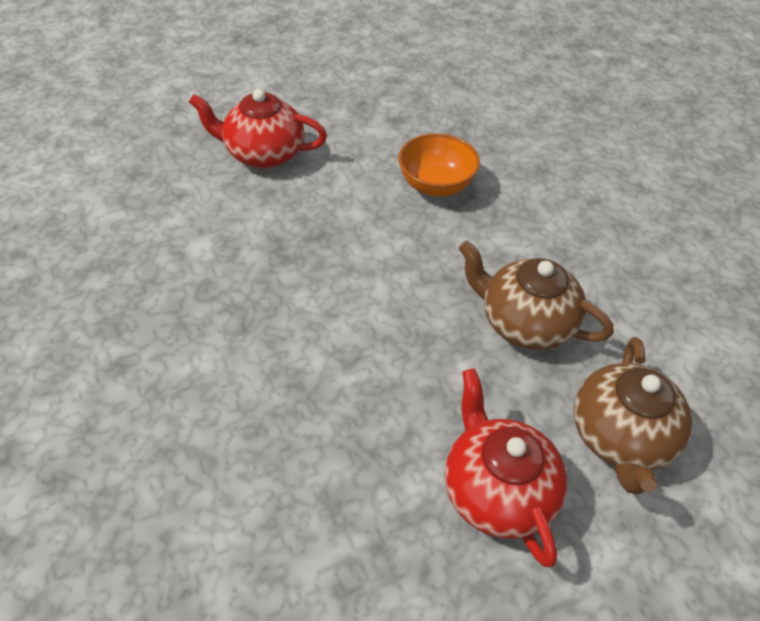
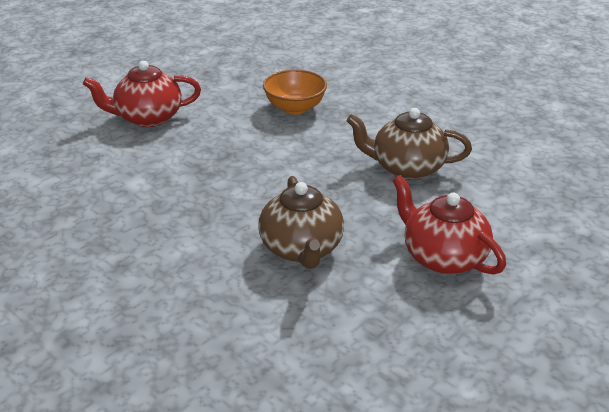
camera: 20 degrees left, 15 degrees down
(620, 437) = (504, 210): brown teapot -> brown teapot (301, 249)

